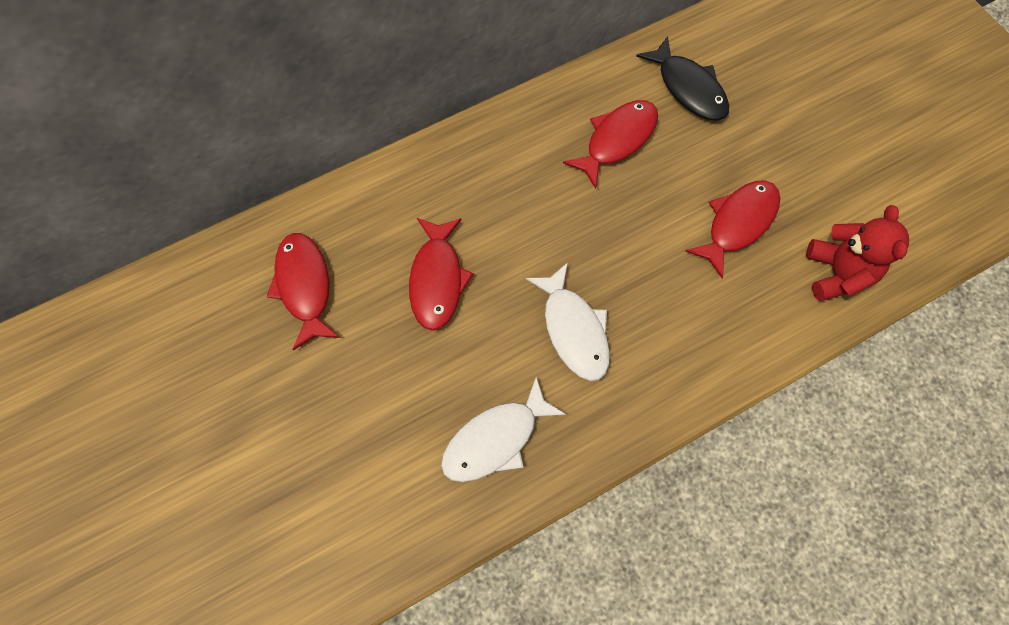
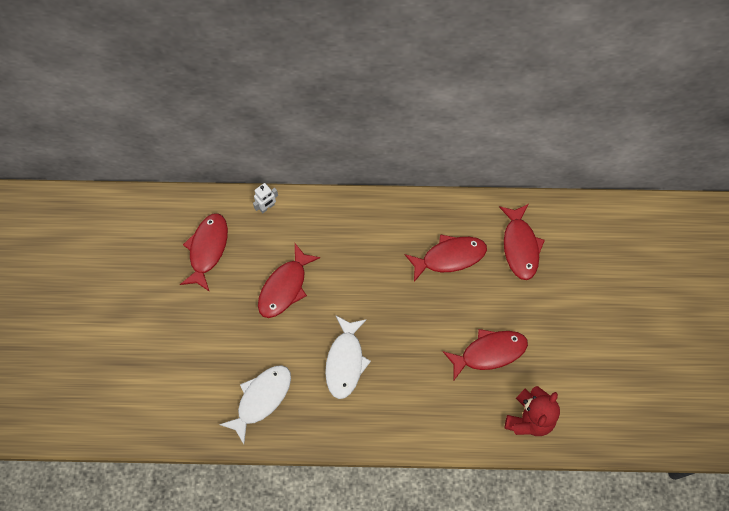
camera: 30 degrees right, 0 degrees up
(353, 195) = (267, 207): none -> white robot
(495, 439) = (261, 399): white fish -> white fish turned 135 degrees clockwise
(688, 88) = (520, 246): black fish -> red fish

